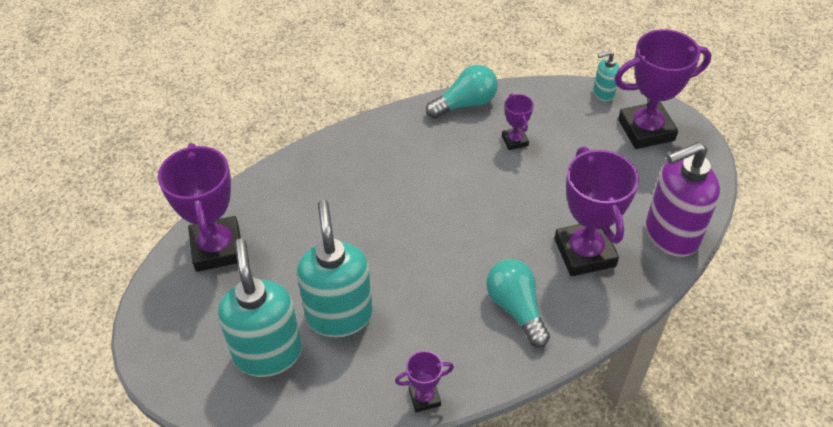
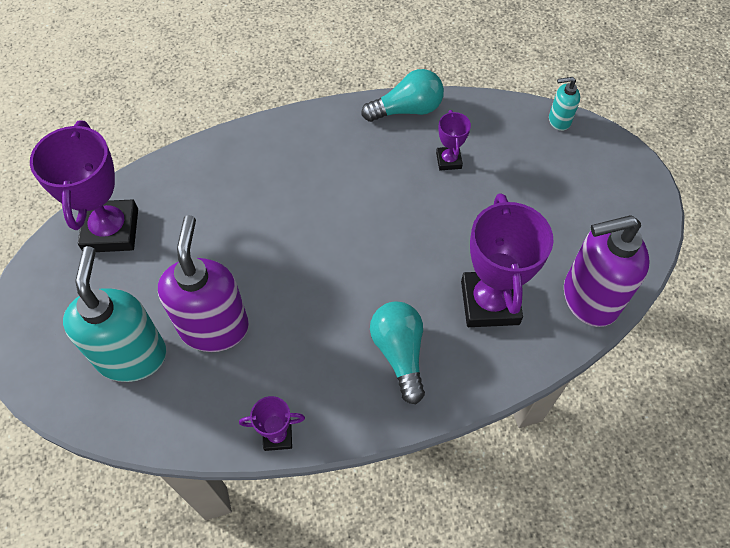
camera: 10 degrees right, 10 degrees up
(339, 315) = (214, 327): turquoise soap dispenser -> purple soap dispenser
(646, 130) = (595, 171): purple trophy -> none

